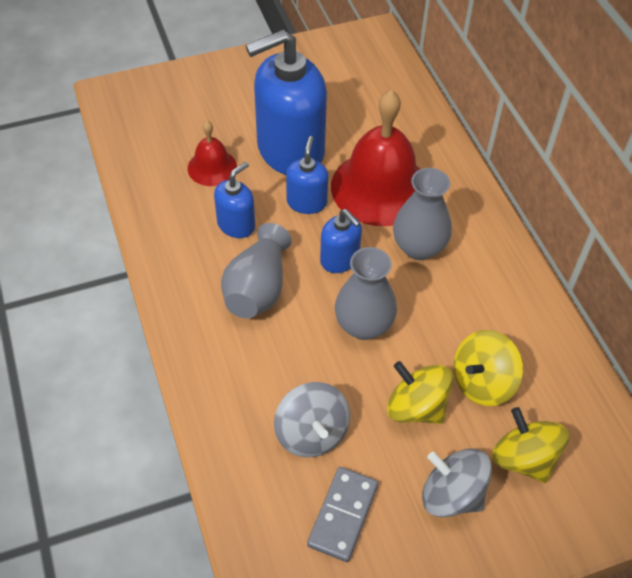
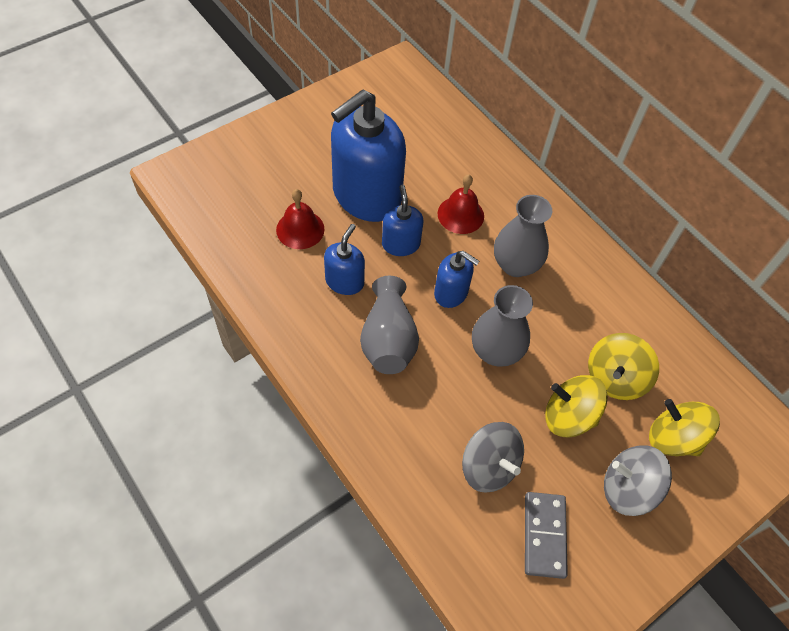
camera: 20 degrees left, 5 degrees up
(380, 187) = (460, 214): red bell -> red bell, size x0.51

